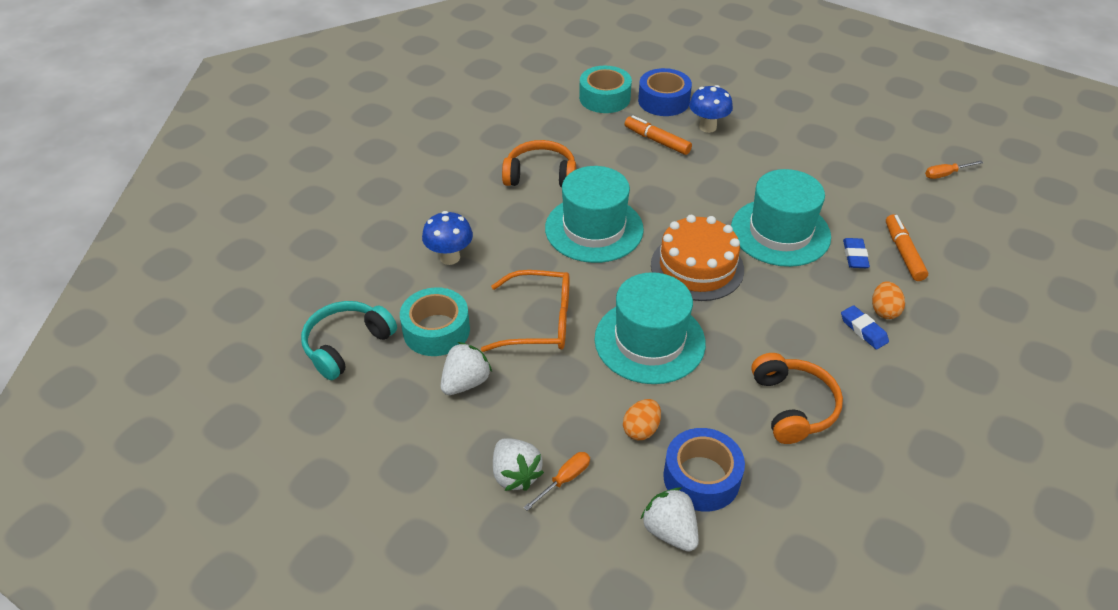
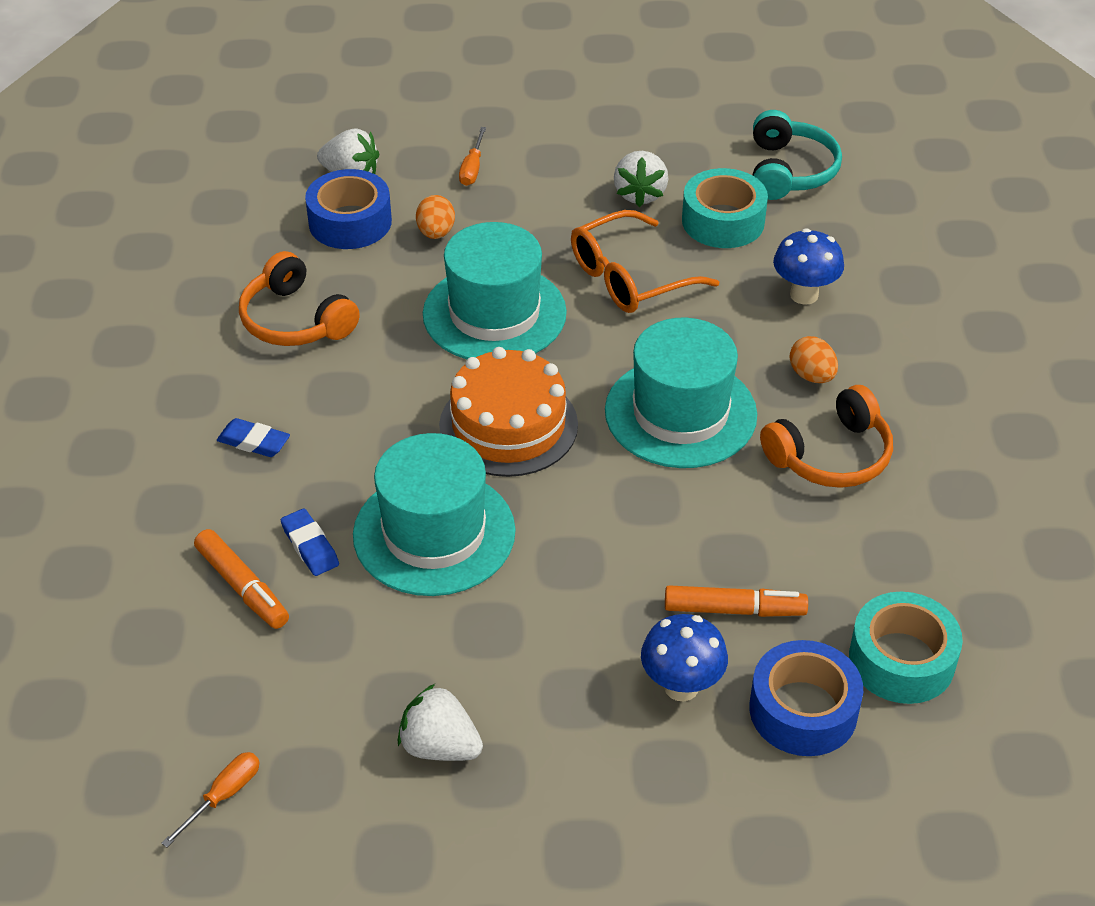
camera: 145 degrees right, 0 degrees up
(515, 474) = (518, 153): white strawberry -> white strawberry (440, 746)
(884, 310) = (237, 481): orange egg -> orange egg (811, 376)

